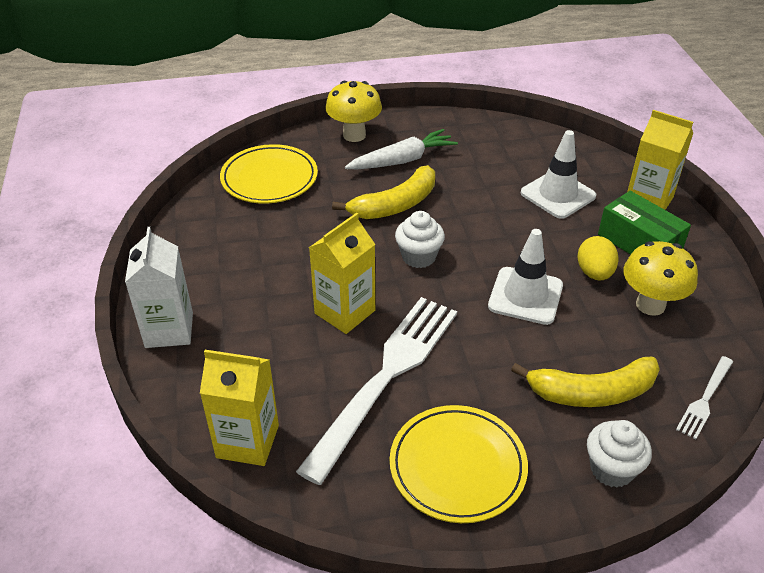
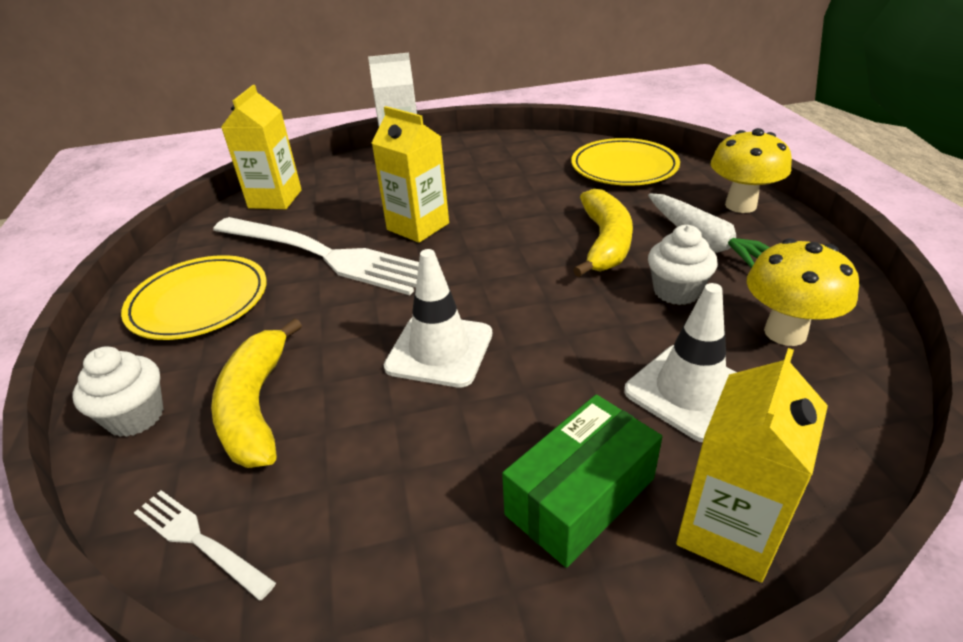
camera: 90 degrees right, 5 degrees down
(395, 205) = (605, 243): yellow banana -> yellow banana turned 135 degrees counterclockwise
(418, 257) = (508, 264): white cupcake -> white cupcake (676, 291)
(594, 273) = (491, 426): yellow egg -> none
(650, 305) = (415, 493): yellow mushroom -> yellow mushroom (785, 332)

